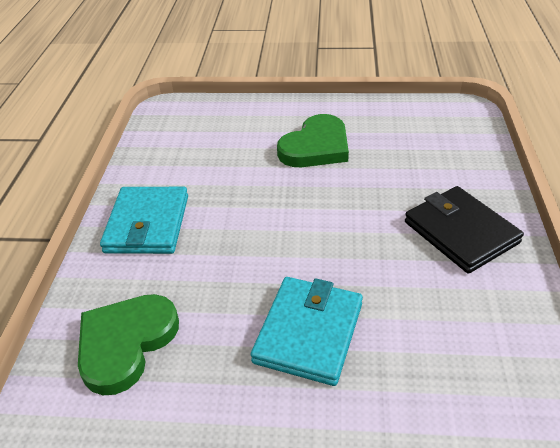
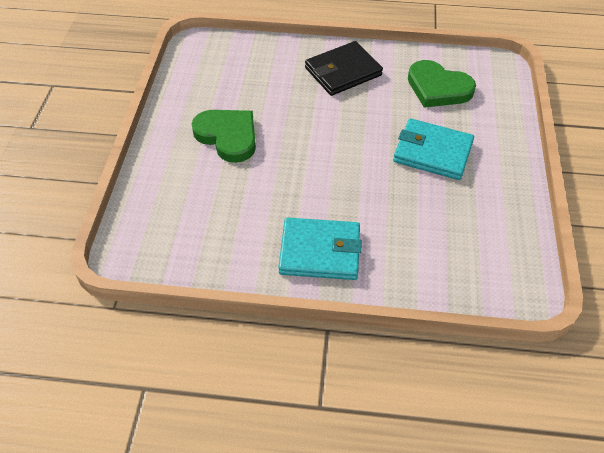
camera: 90 degrees left, 10 degrees up
(126, 343) = (449, 251): green heart -> green heart (438, 88)

